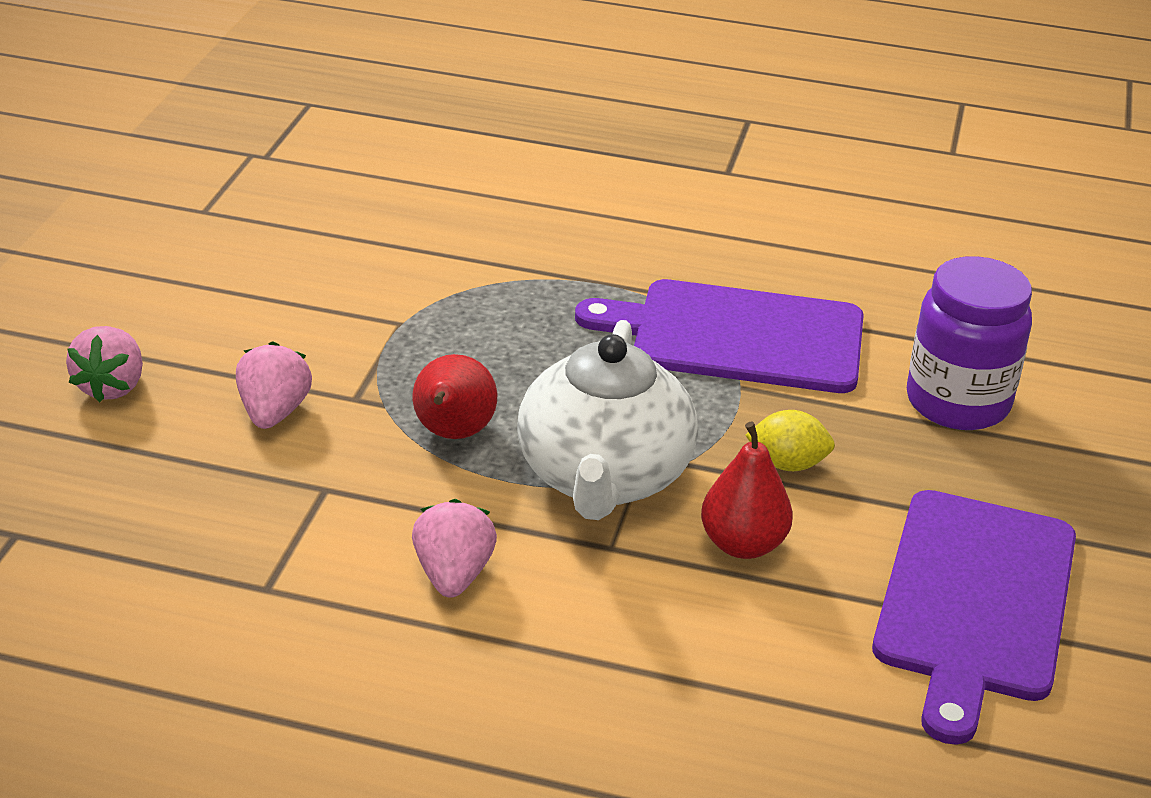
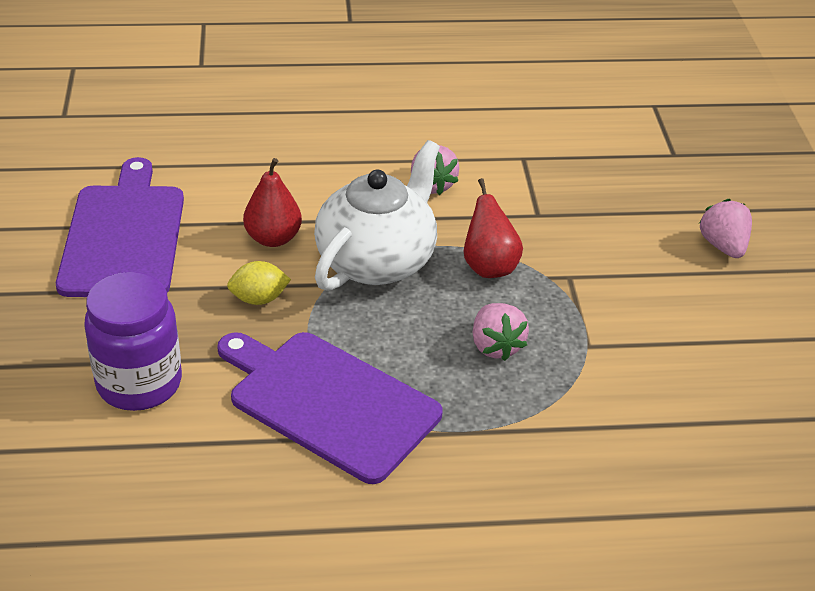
camera: 160 degrees right, 5 degrees up
(274, 412) = (610, 253): pink strawberry -> pink strawberry (495, 346)
(603, 477) = (377, 261): white teapot -> white teapot turned 45 degrees clockwise
(737, 337) = (328, 402): purple cutting board -> purple cutting board turned 135 degrees counterclockwise

